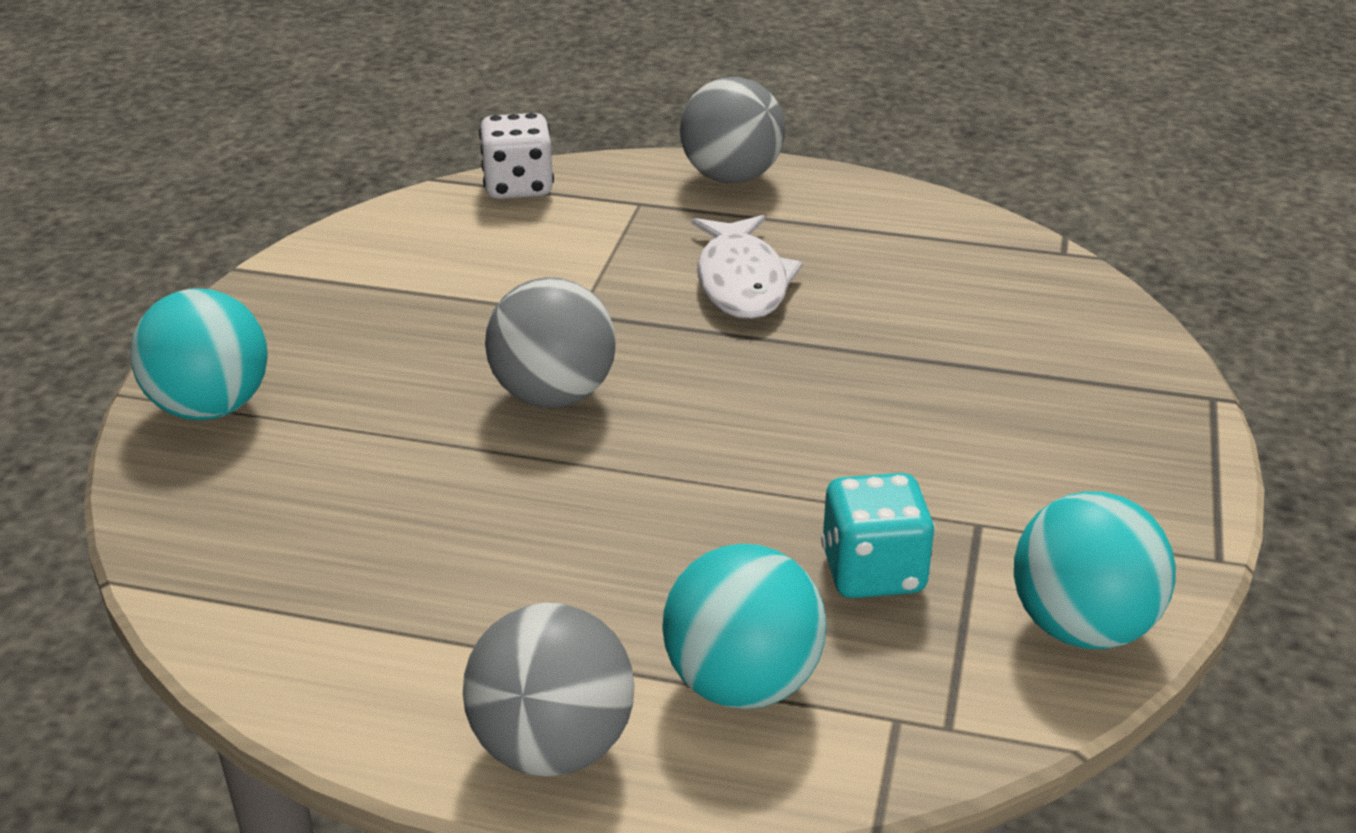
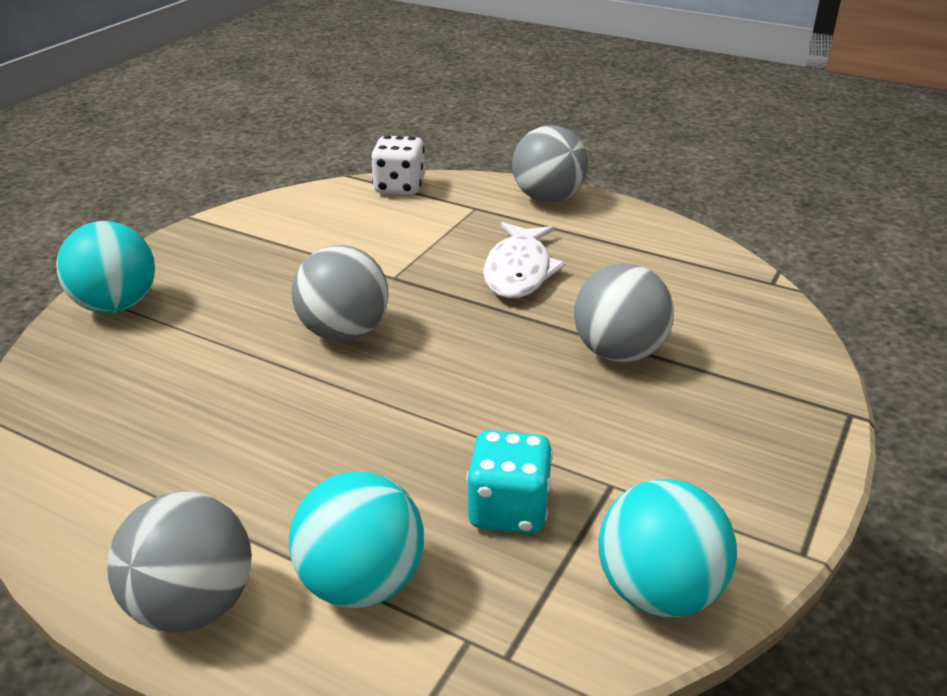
camera: 15 degrees right, 0 degrees up
(917, 367) = (619, 353): none -> grey ball

